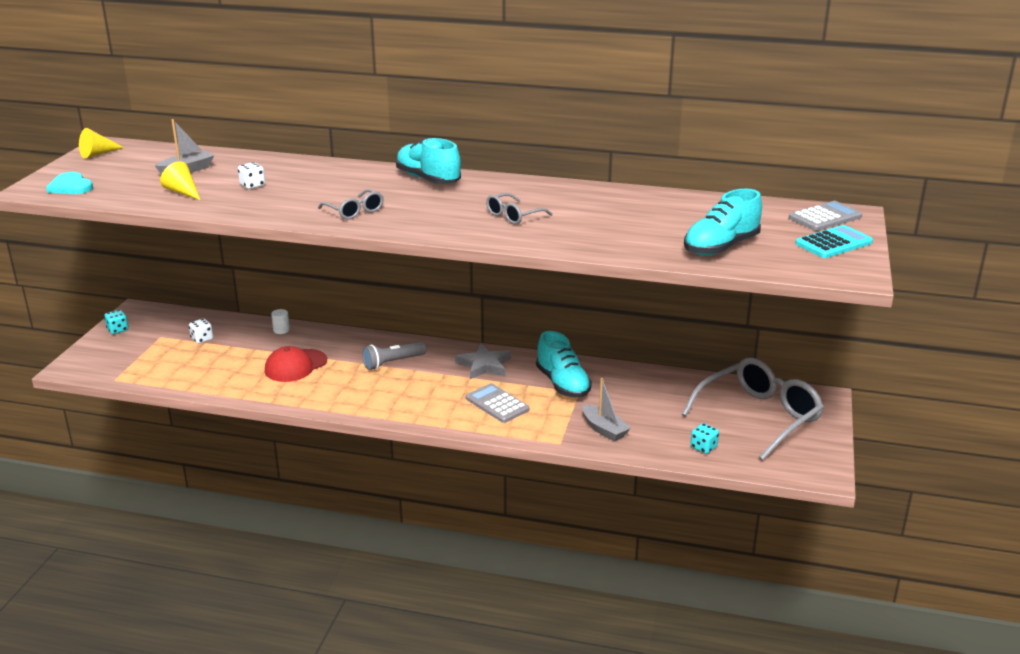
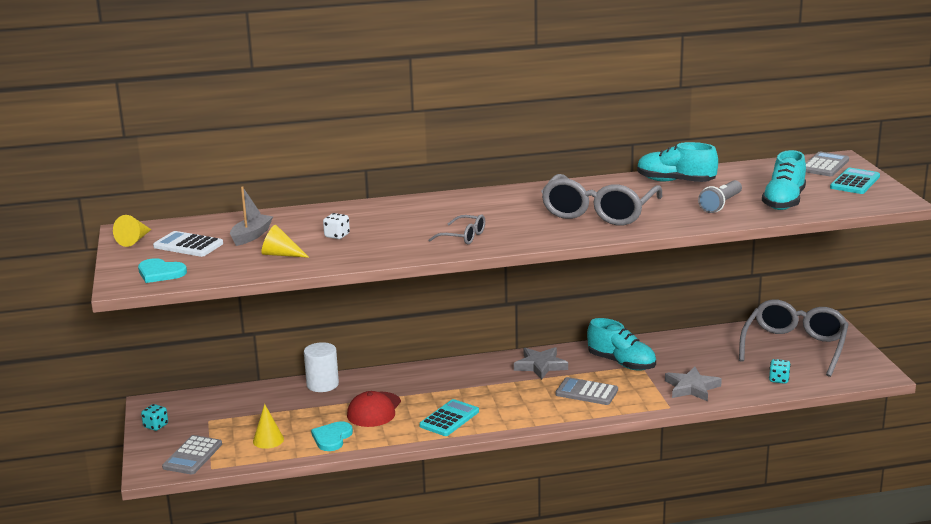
camera: 25 degrees left, 5 degrees down
(113, 364) = (192, 456): none -> grey calculator
(128, 167) = (188, 245): none -> white calculator
(183, 368) = (268, 440): none -> yellow cone
(202, 339) = (254, 411): white dice -> none
(233, 381) = (332, 438): none -> turquoise heart
(281, 330) = (322, 384): white cylinder -> white cylinder, size x1.92
(347, 393) = (449, 419): none -> turquoise calculator
(392, 363) = (459, 384): grey flashlight -> grey flashlight (720, 205)
(428, 179) = (484, 199): turquoise shoe -> turquoise shoe (675, 182)
(513, 216) = (598, 212): grey glasses -> grey glasses, size x2.15
(604, 429) = (692, 387): grey boat -> grey star

